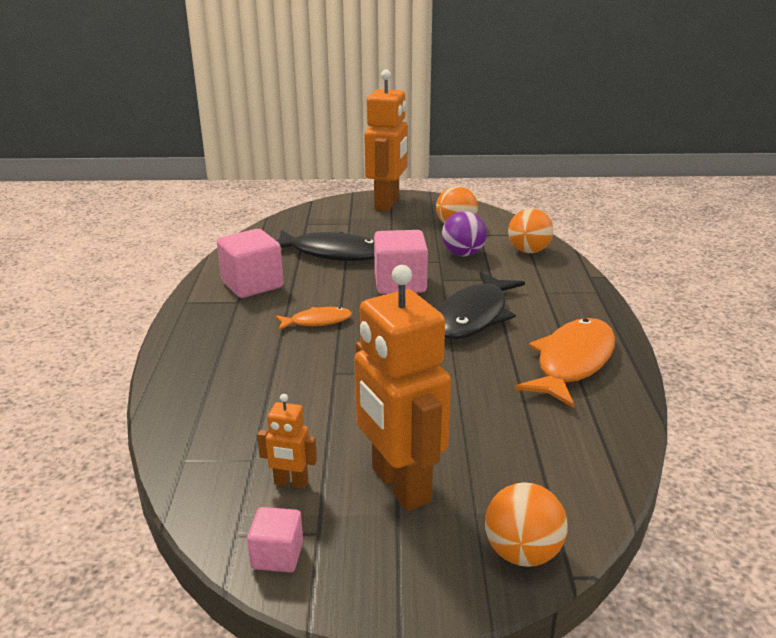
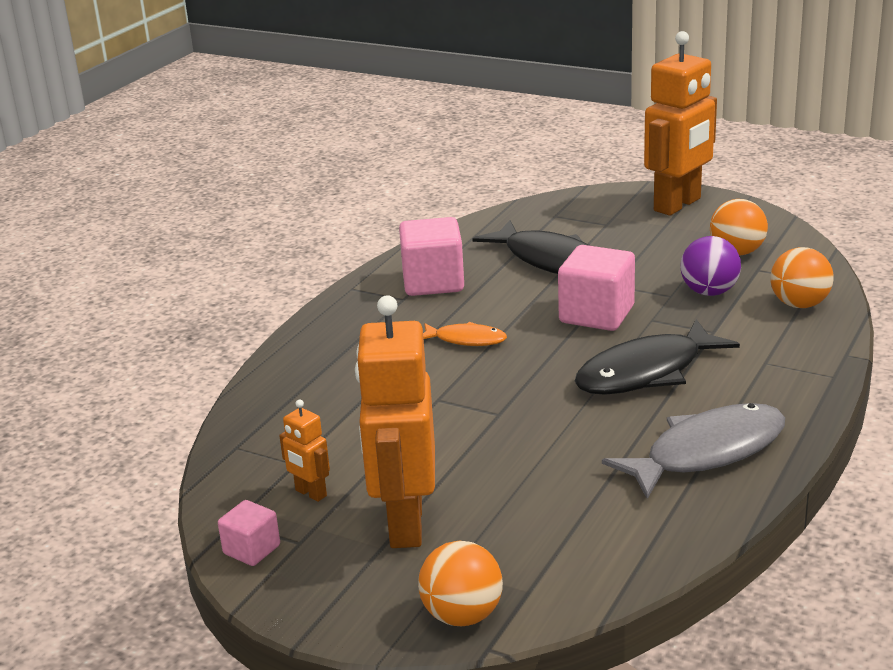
camera: 30 degrees right, 0 degrees up
(572, 362) = (707, 452): orange fish -> grey fish

